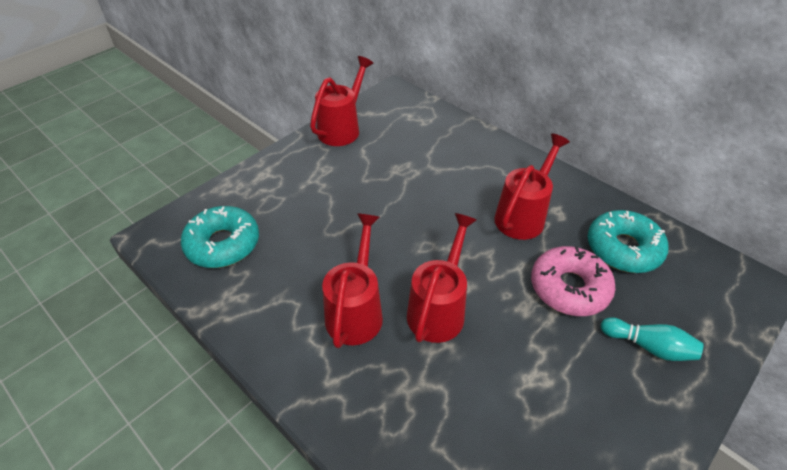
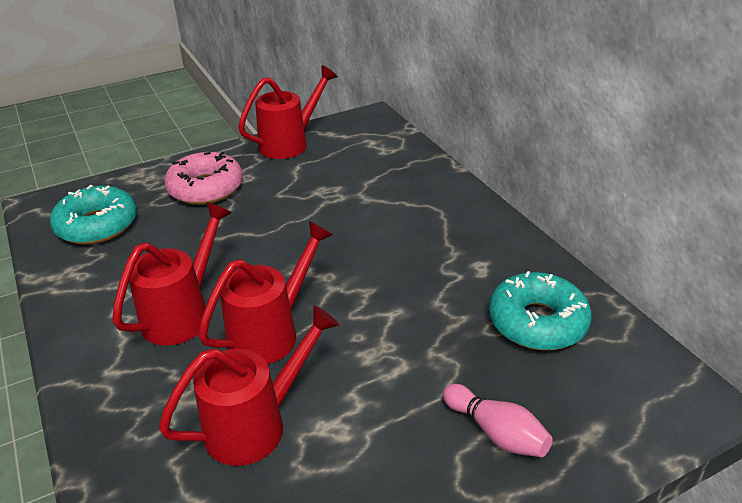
camera: 20 degrees right, 10 degrees down
(523, 215) = (434, 262): red watering can -> red watering can (256, 424)
(569, 288) = (438, 347): pink donut -> pink donut (206, 188)
(648, 346) = (496, 432): turquoise bowling pin -> pink bowling pin

